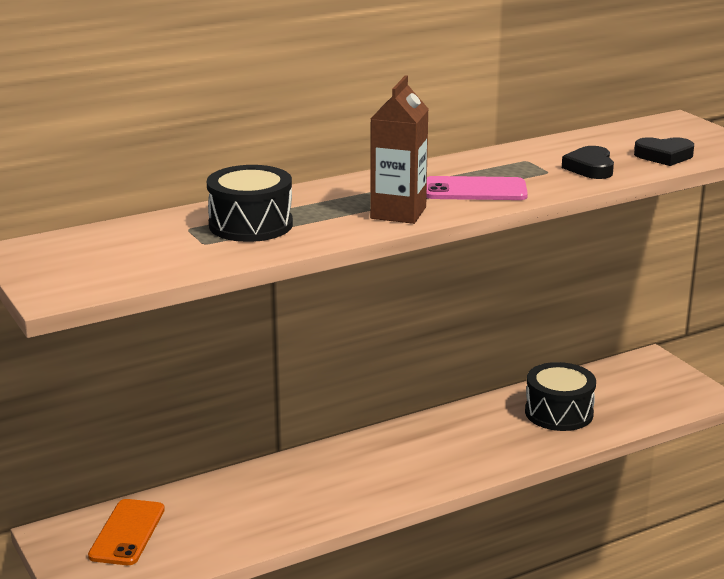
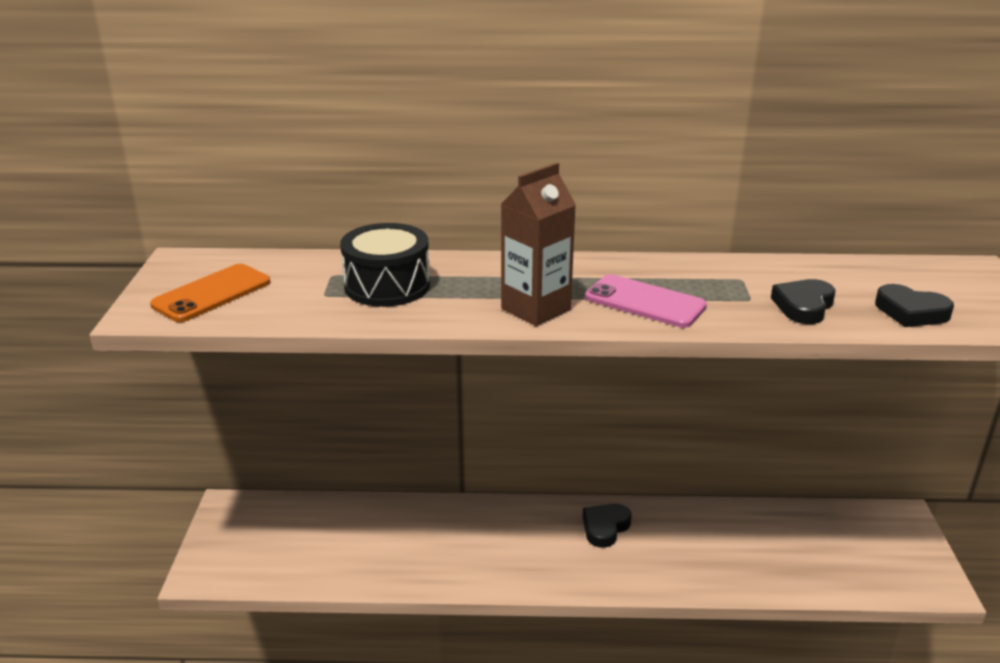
camera: 30 degrees right, 5 degrees up
(127, 533) = (278, 527): orange phone -> orange phone (212, 293)
(430, 437) = (605, 527): none -> black heart
(559, 413) = (753, 546): black drum -> none

